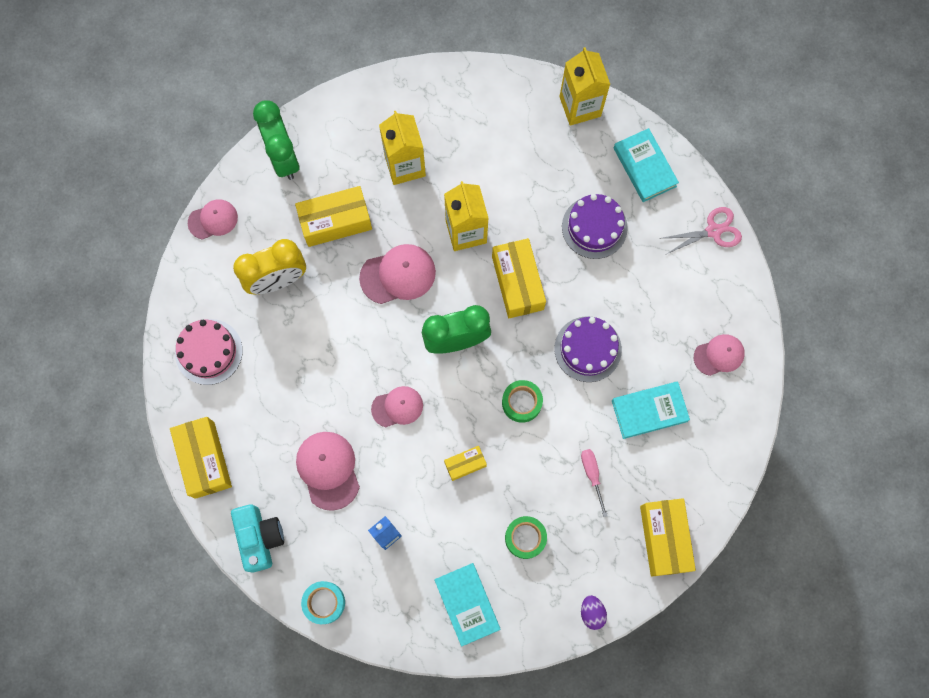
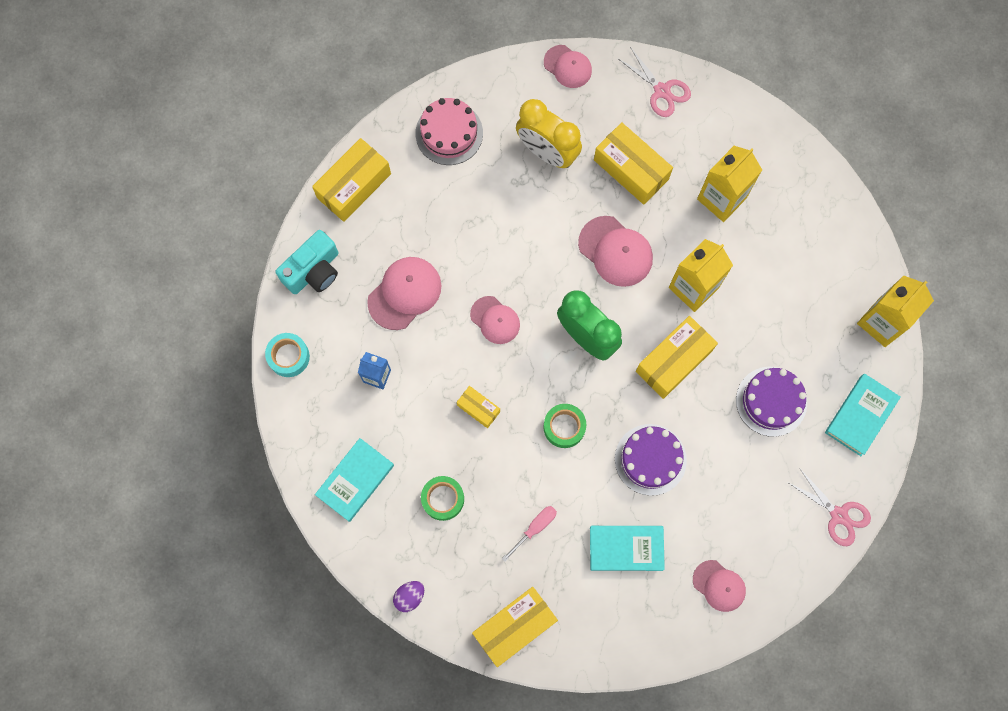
camera: 60 degrees right, 0 degrees up
(283, 157) = (662, 91): green clock -> pink scissors
(649, 411) = (626, 548): turquoise book -> turquoise book turned 45 degrees counterclockwise

